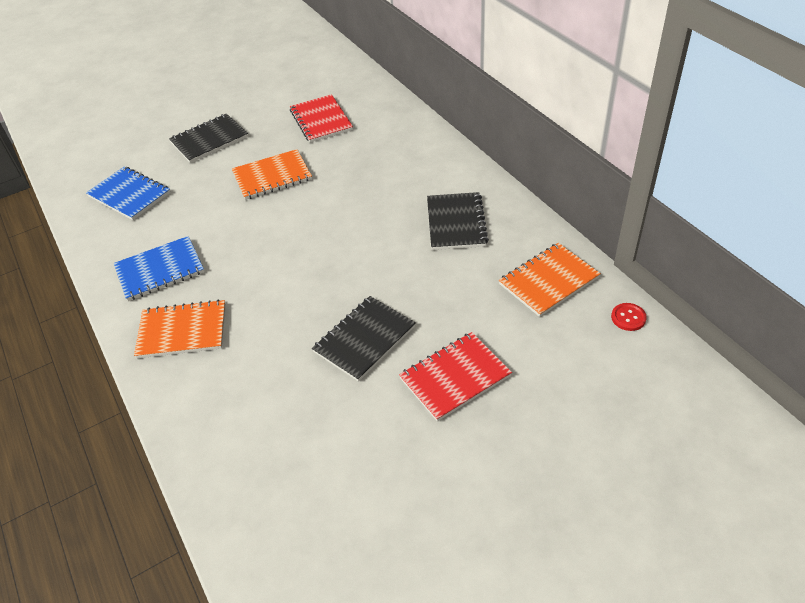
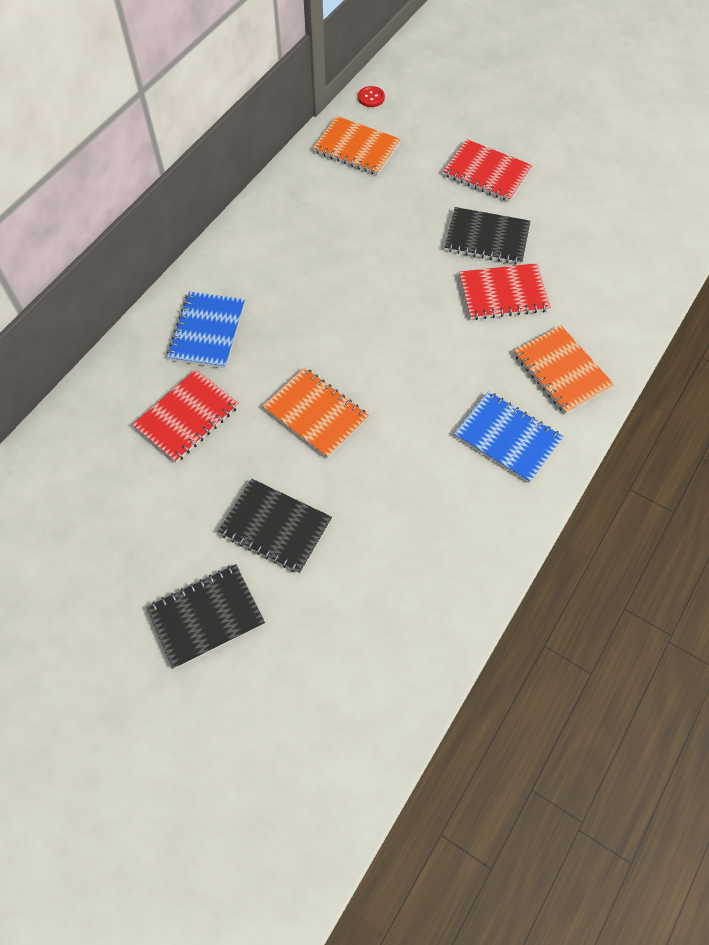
camera: 120 degrees left, 15 degrees up
(129, 195) = (418, 553): blue notebook -> blue notebook (207, 331)
(291, 324) = (503, 293): none -> red notebook
(456, 223) = (315, 227): black notebook -> black notebook (206, 617)

